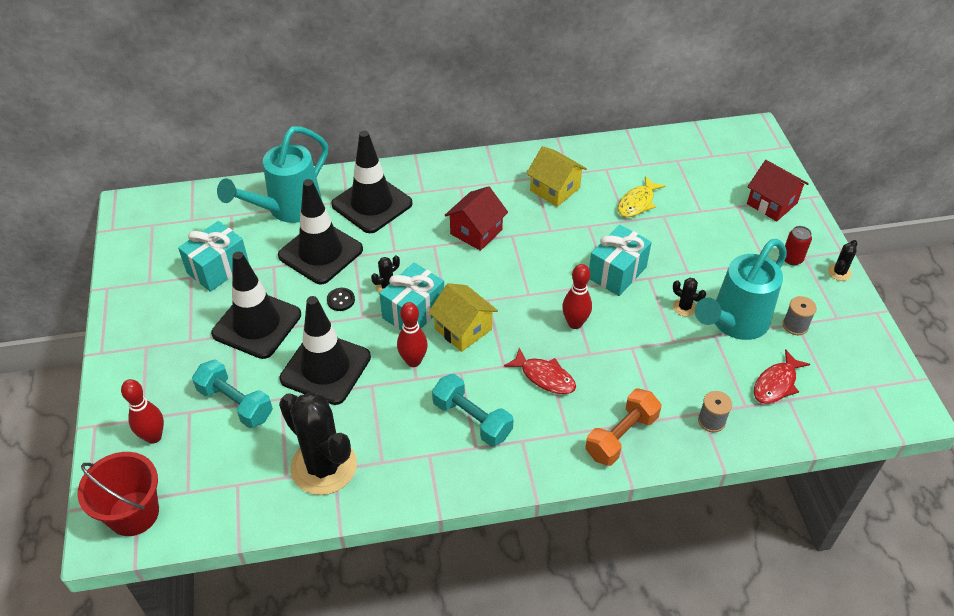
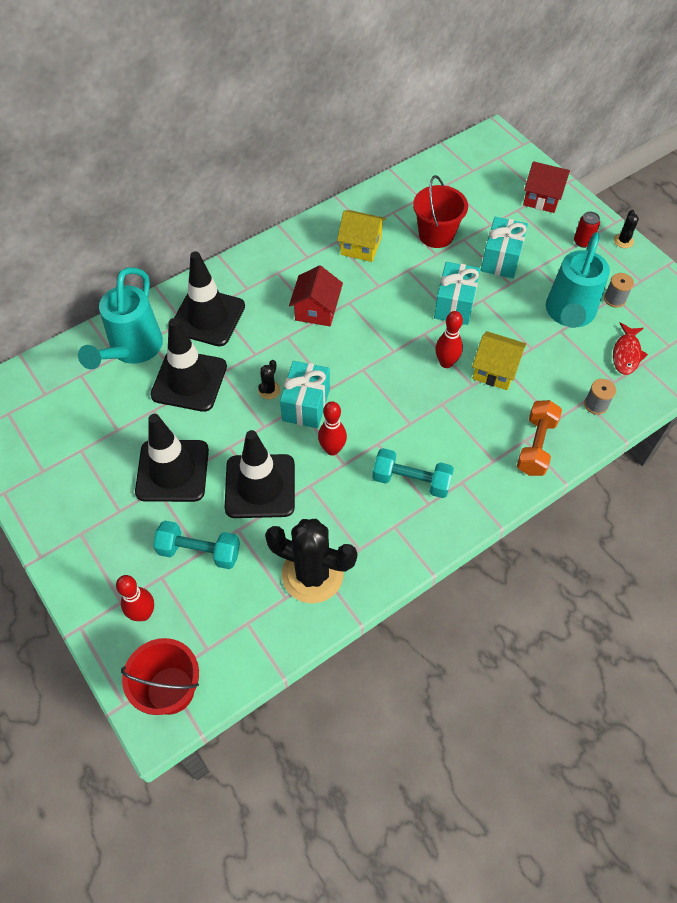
camera: 25 degrees left, 10 degrees up
(218, 268) = (102, 432): turquoise gift -> turquoise gift (501, 259)
(341, 300) = (235, 418): black button -> none
(463, 329) = (357, 404): yellow house -> yellow house (495, 370)
(545, 377) = (448, 419): red fish -> none
(637, 203) = (436, 235): yellow fish -> red bucket
(684, 307) = (524, 315): black cactus -> none

